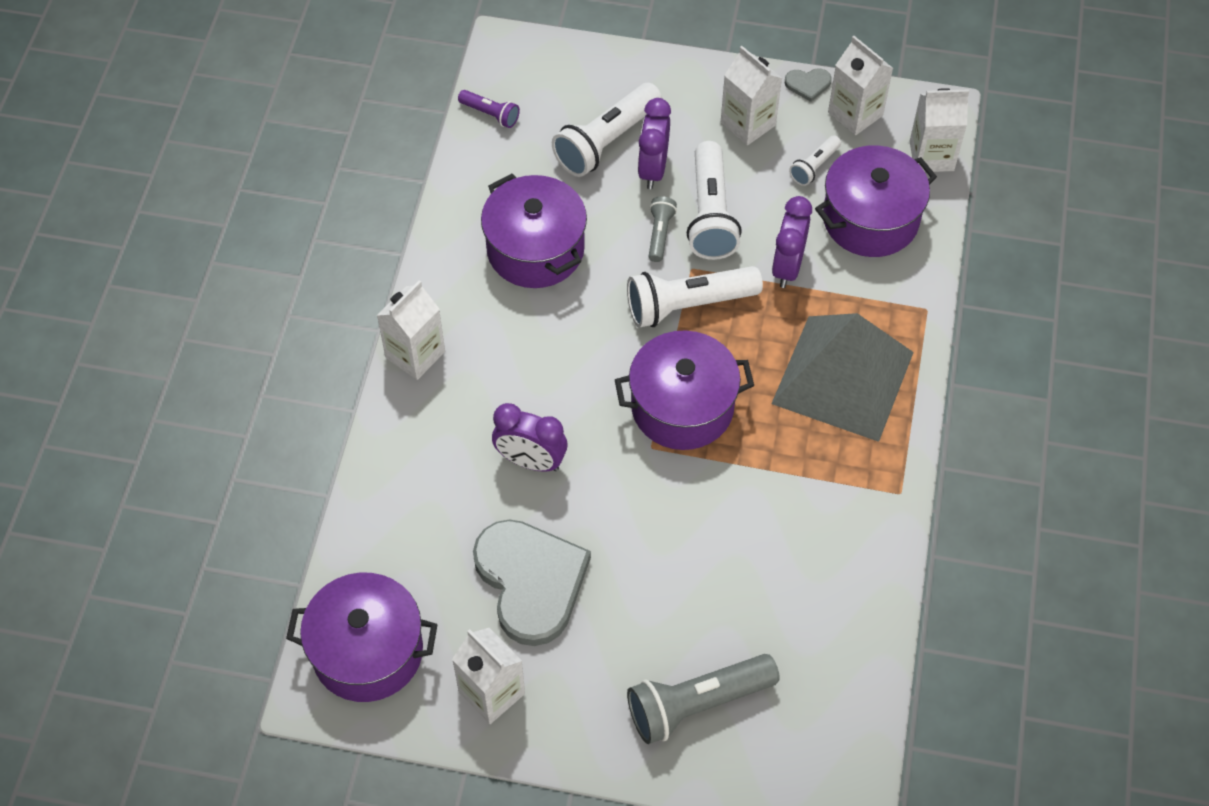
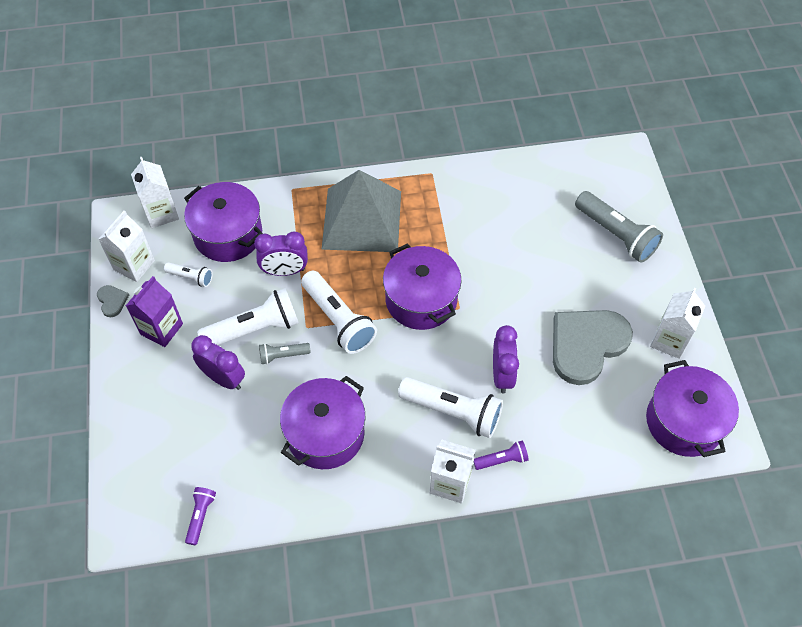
camera: 110 degrees left, 0 degrees up
(417, 418) = (502, 460): none -> purple flashlight
(606, 141) = (205, 419): white flashlight -> white flashlight (453, 412)
(653, 169) = (223, 378): purple clock -> purple clock turned 135 degrees counterclockwise
(748, 124) = (161, 329): white carton -> purple carton

